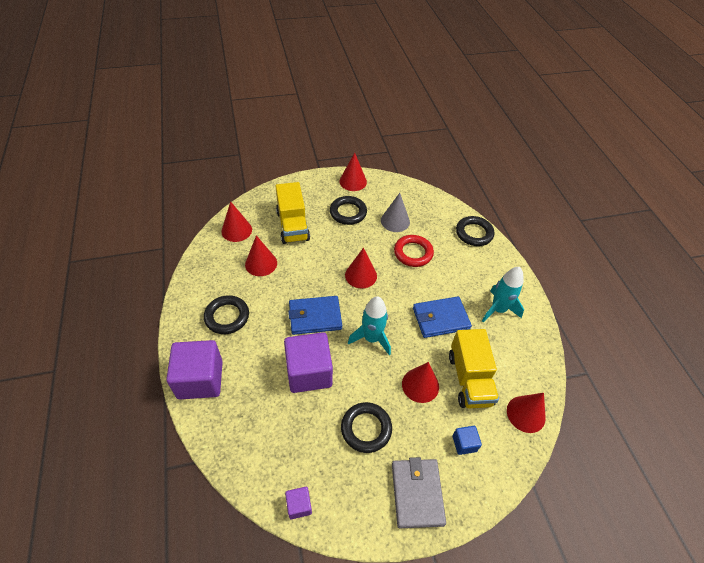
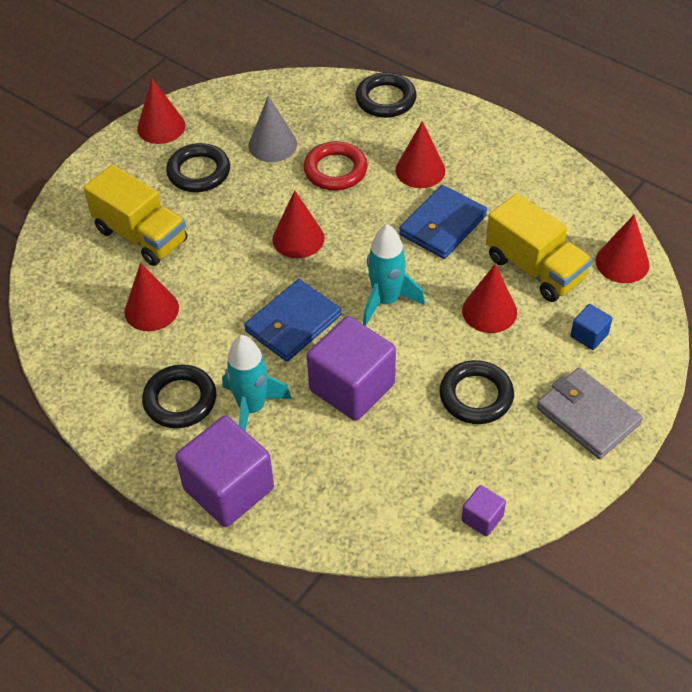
camera: 35 degrees left, 0 degrees up
(236, 230) = (67, 291): red cone -> red cone (420, 170)
(498, 309) = (496, 172): turquoise rocket -> turquoise rocket (252, 408)

